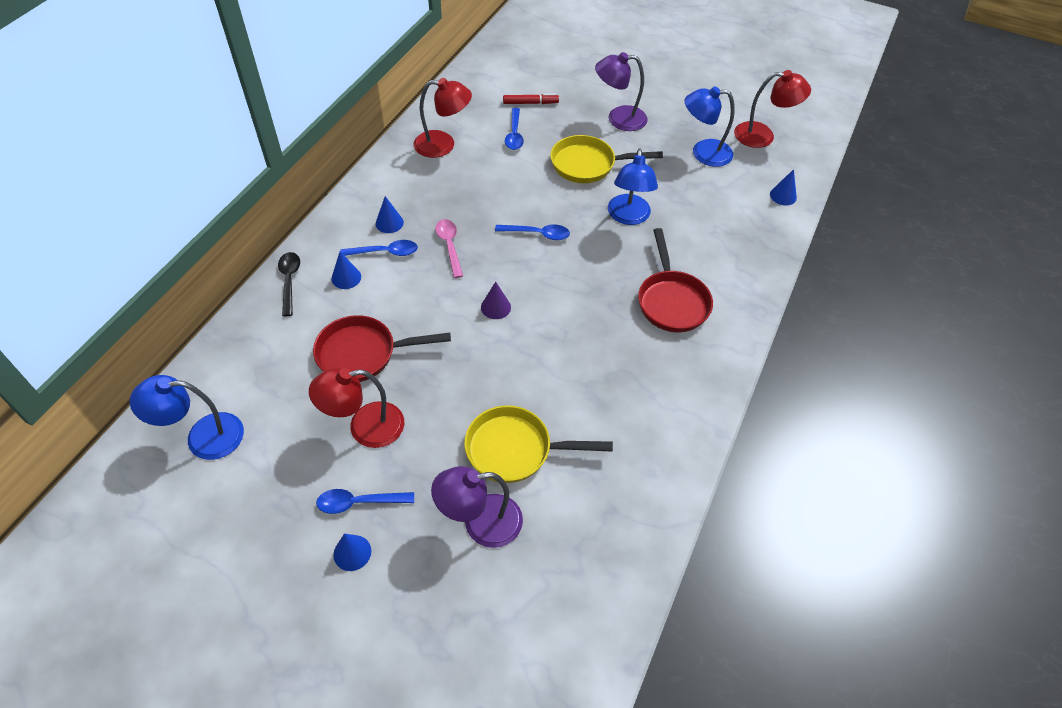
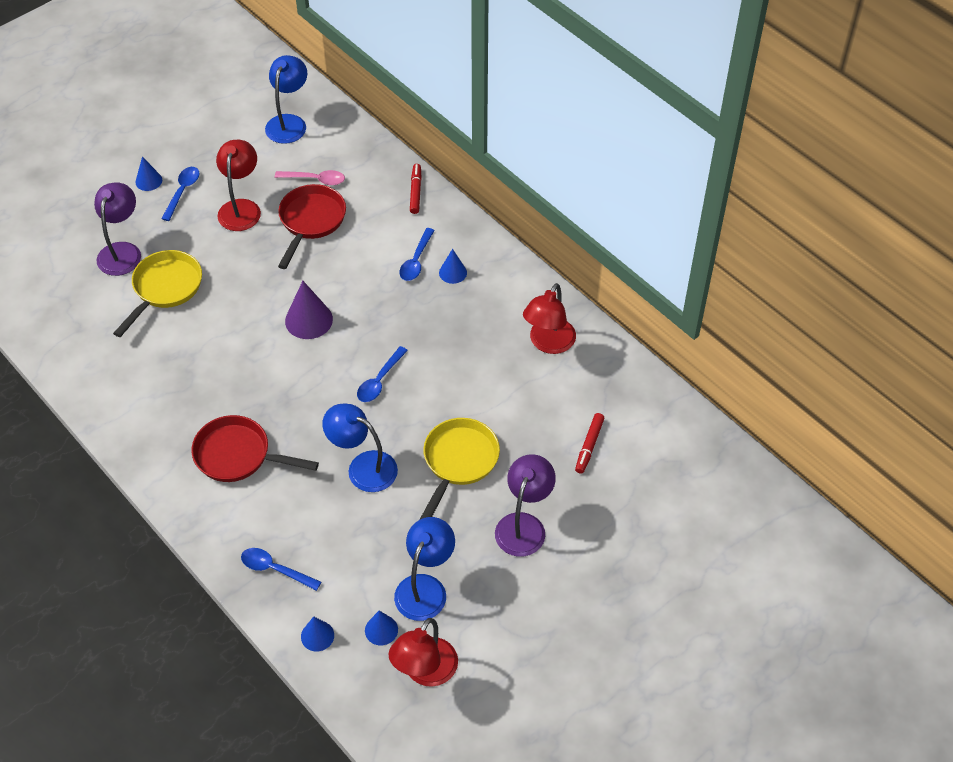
camera: 115 degrees right, 0 degrees up
(289, 281) = (415, 192): black spoon -> red marker
(346, 277) = (400, 228): blue cone -> blue cone (381, 630)
(449, 246) = (399, 308): pink spoon -> pink spoon (315, 179)
(495, 307) = (308, 320): purple cone -> purple cone, size x1.66
(514, 134) = (538, 411): blue spoon -> blue spoon (275, 569)

